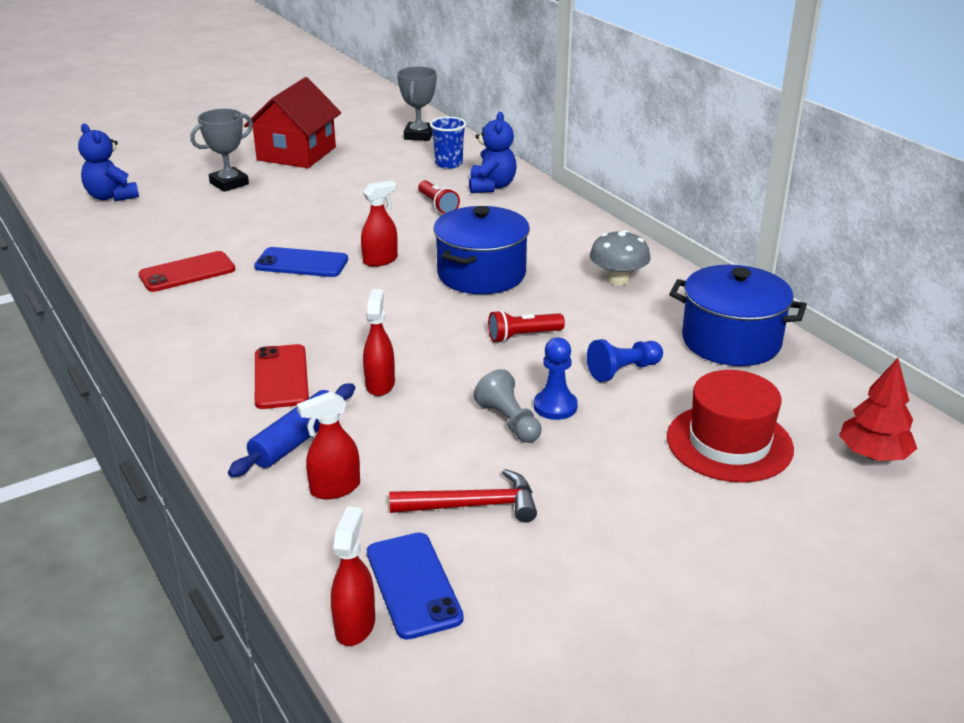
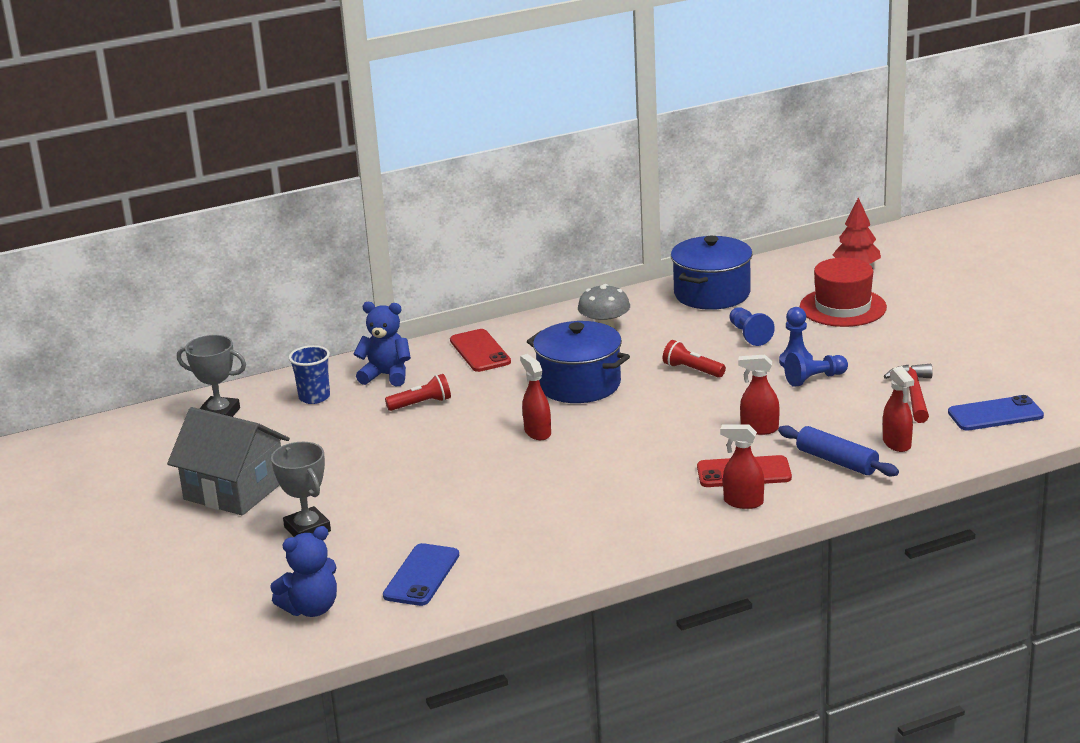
camera: 80 degrees left, 5 degrees down
(187, 272) = (534, 536): red phone -> red phone (480, 351)
(296, 154) = (235, 490): red house -> grey house
(301, 263) = (532, 473): blue phone -> blue phone (421, 575)
(355, 625) = (1034, 432): red spray bottle -> red spray bottle (743, 502)
(509, 422) = (814, 379): grey pawn -> blue pawn
(523, 336) = (692, 370): red flashlight -> red flashlight turned 135 degrees clockwise

